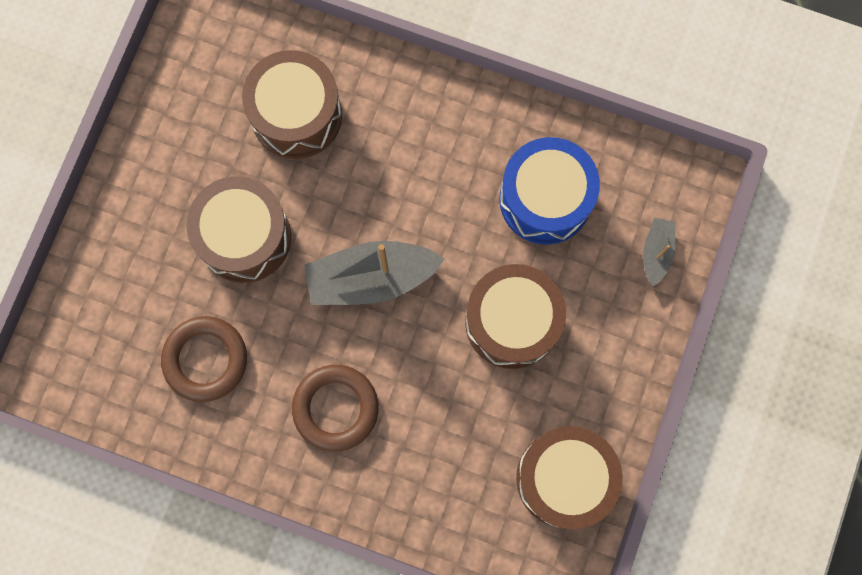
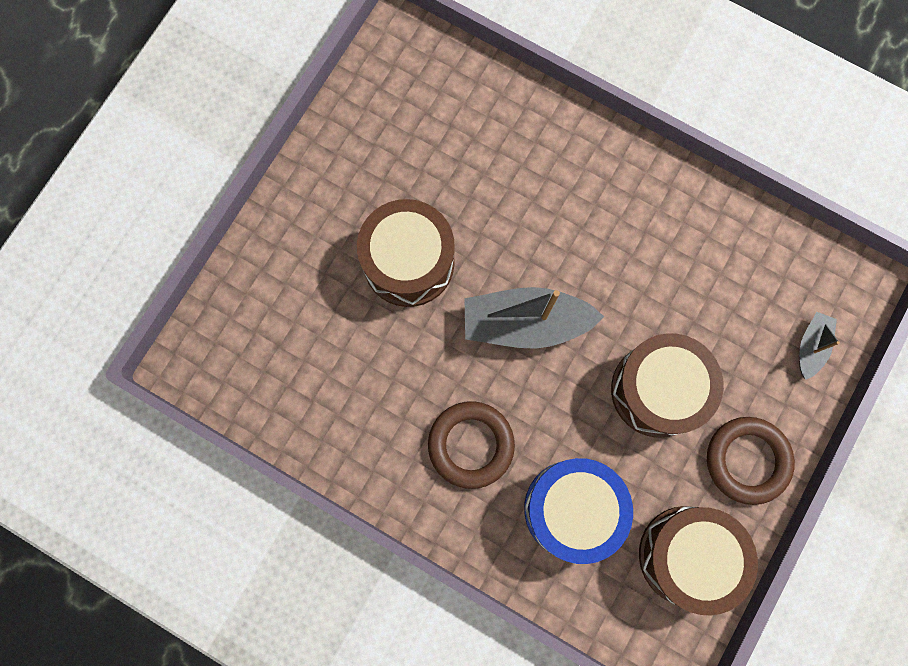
camera: 10 degrees right, 0 degrees up
(205, 359) = (351, 374): brown ring -> brown ring (747, 460)
(296, 115) = (477, 153): brown drum -> none
(545, 199) = (708, 275): blue drum -> blue drum (572, 509)

